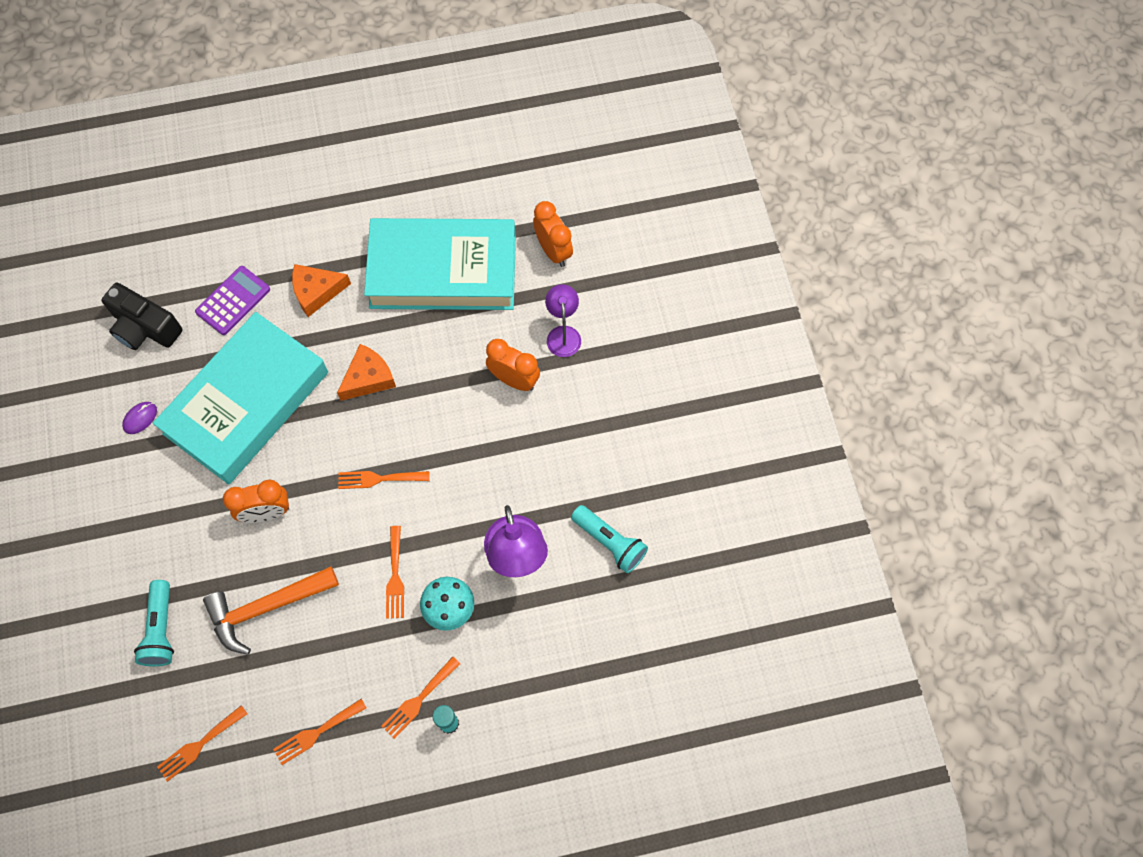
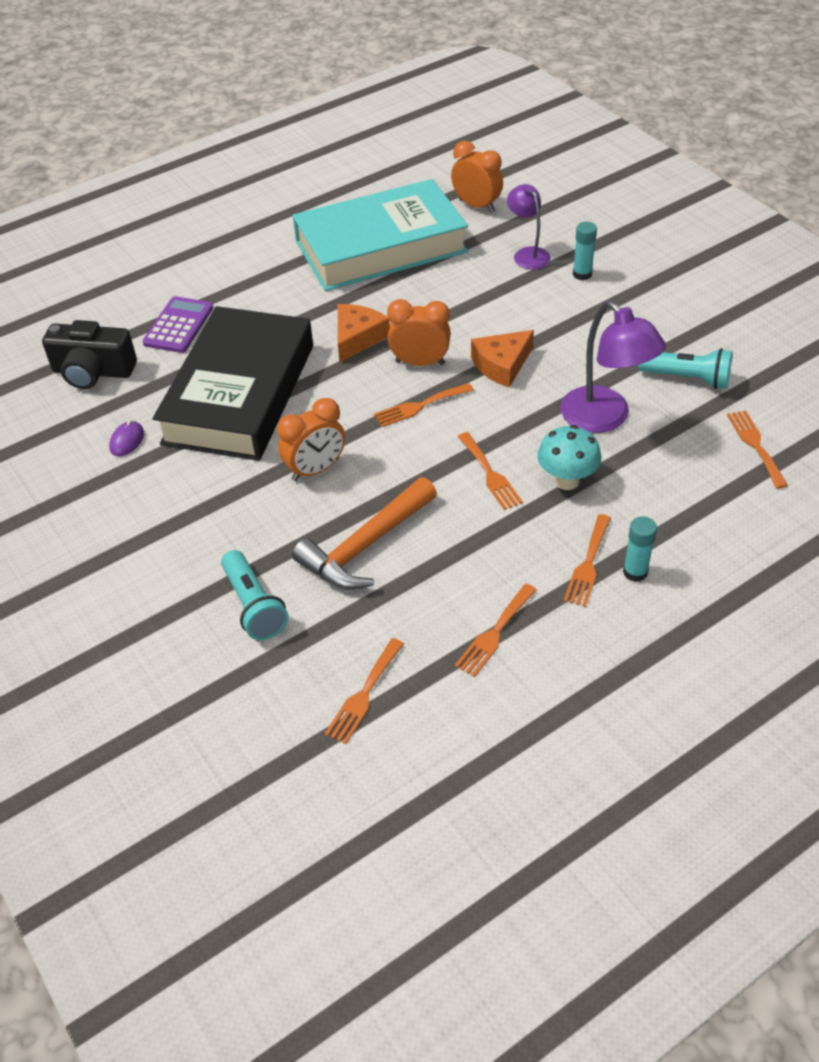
camera: 20 degrees left, 20 degrees down
(246, 403) = (240, 394): turquoise book -> black book
(316, 292) = (263, 295): orange cheese -> orange cheese (501, 365)
(514, 380) = (504, 297): orange clock -> orange clock (420, 363)
(595, 380) = (582, 274): none -> turquoise glue stick
(619, 639) = (755, 445): none -> orange fork

